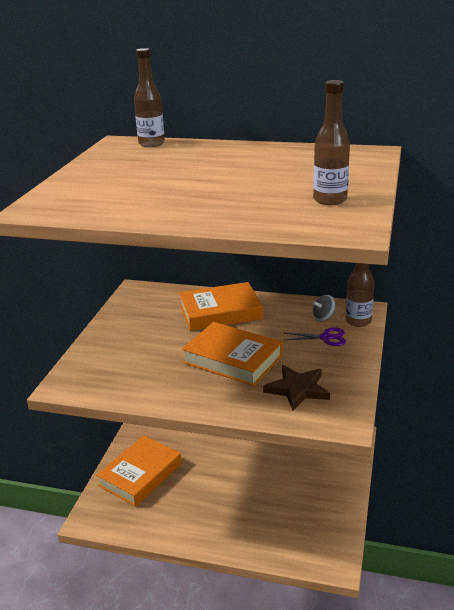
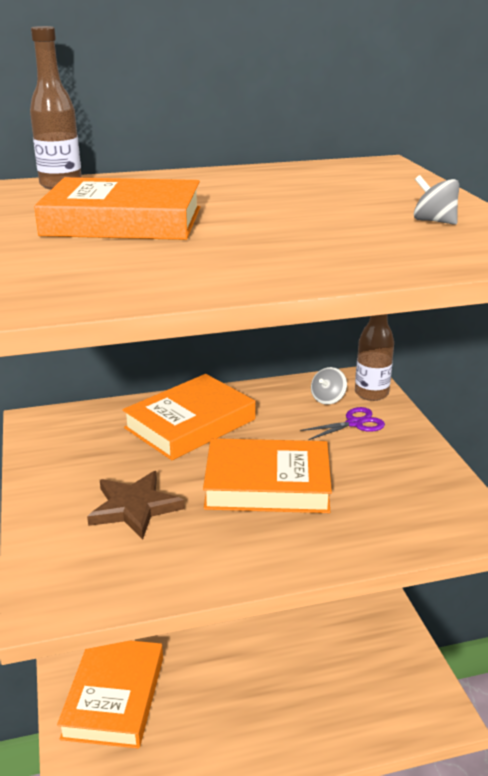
camera: 30 degrees left, 0 degrees up
(150, 172) = (123, 221): none -> orange book
(297, 389) = (387, 500): brown star -> brown star (134, 507)
(330, 200) = (434, 221): brown bottle -> grey spinning top

